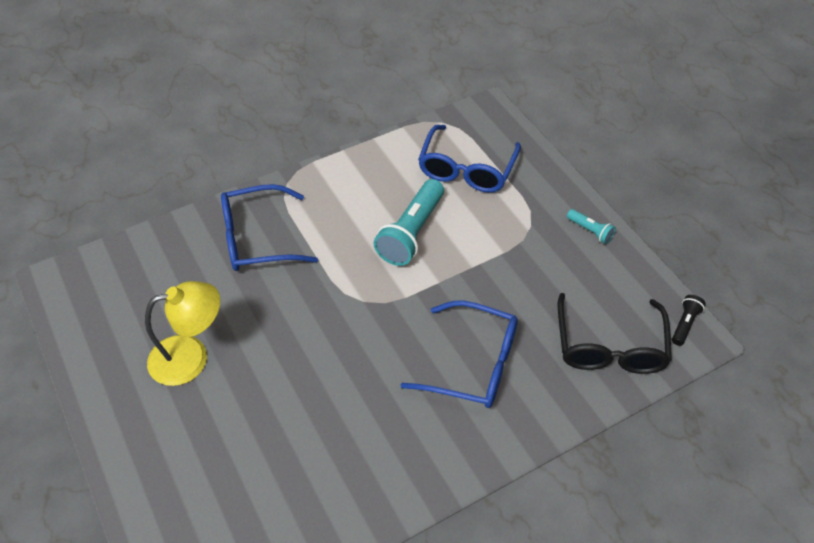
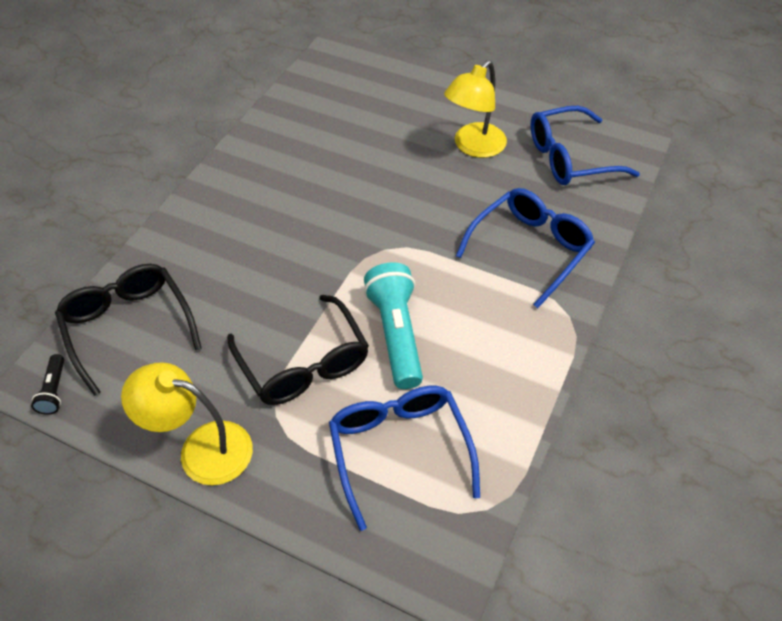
camera: 145 degrees right, 0 degrees up
(473, 364) = (249, 249): blue glasses -> blue glasses (569, 158)
(490, 247) = (303, 363): none -> black glasses
(590, 231) = (201, 449): turquoise flashlight -> yellow lamp

